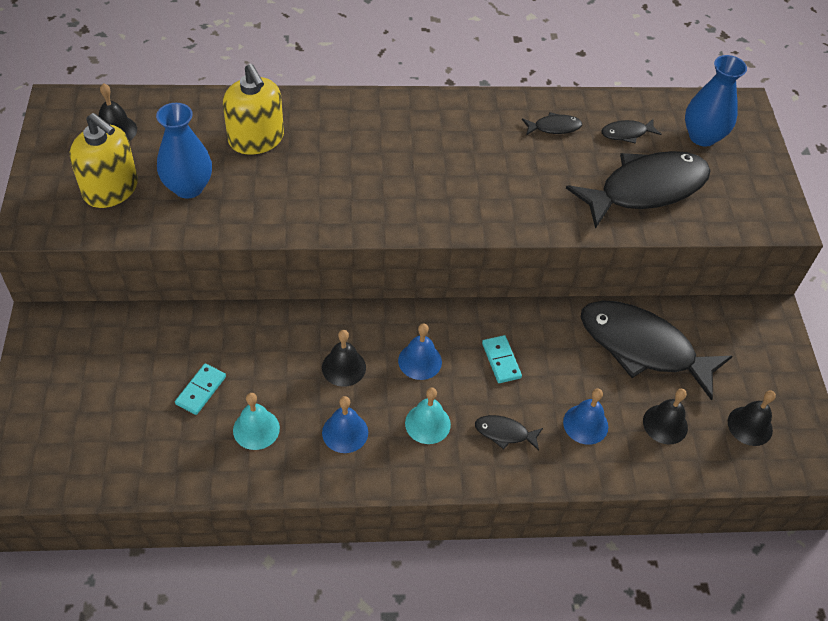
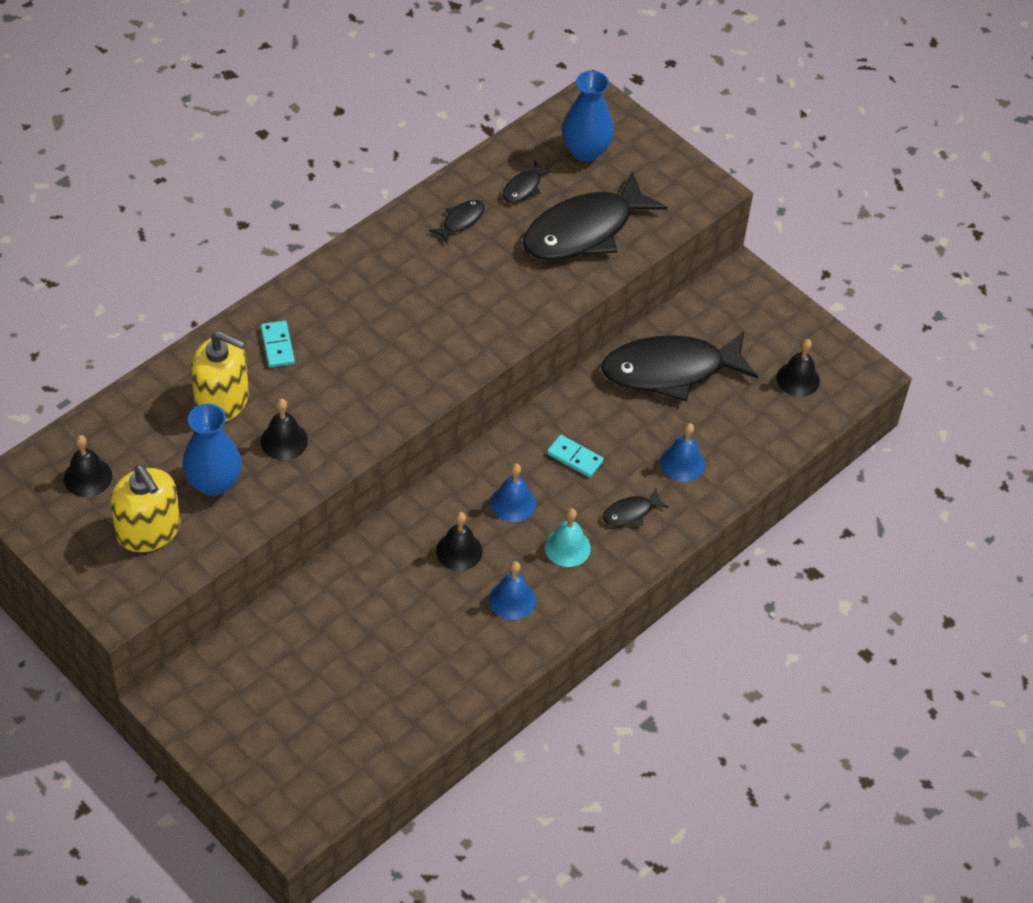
camera: 40 degrees left, 0 degrees up
(111, 189) = (148, 530): yellow soap dispenser -> yellow soap dispenser turned 60 degrees clockwise
(201, 390) = (365, 651): turquoise domino -> turquoise domino (277, 346)
(256, 429) = (442, 647): turquoise bell -> none
(646, 189) = (584, 231): black fish -> black fish turned 150 degrees counterclockwise
(665, 424) = (738, 421): black bell -> black bell (284, 441)

